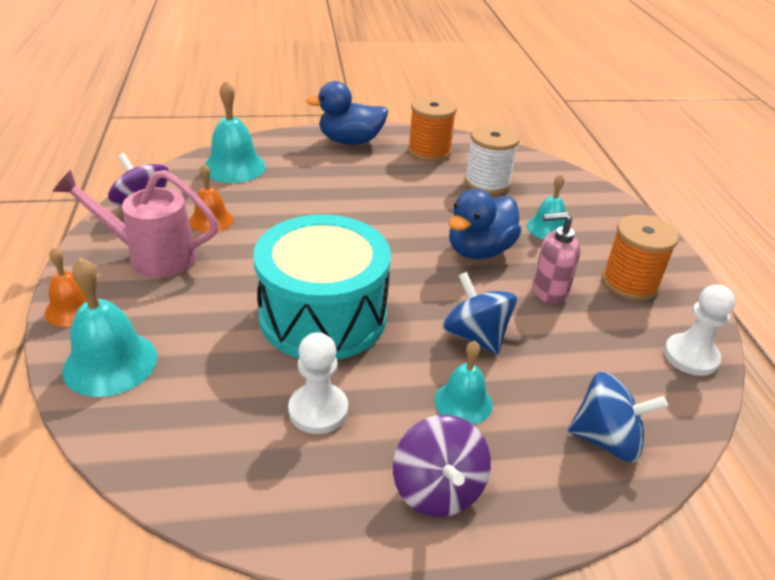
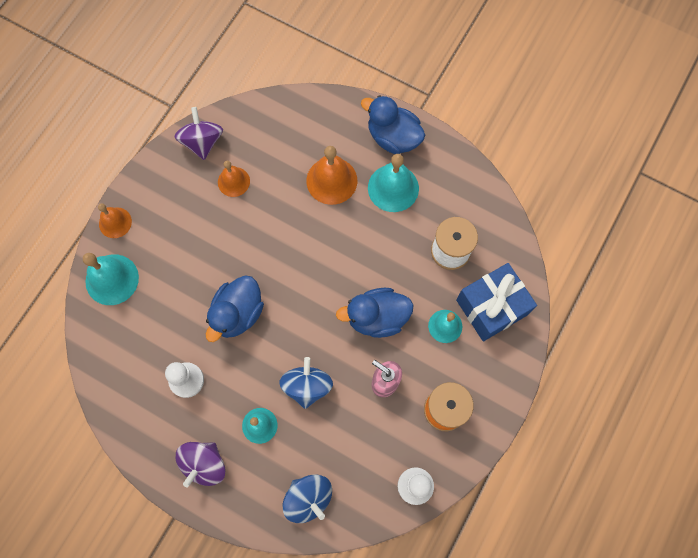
camera: 40 degrees right, 35 degrees up
(152, 256) = (179, 199): pink watering can -> none
(234, 167) = (286, 126): turquoise bell -> turquoise bell (393, 188)
(321, 183) = (331, 180): none -> orange bell
(323, 315) = (237, 313): turquoise drum -> blue duck
(429, 151) = (442, 186): orange spool -> none
(568, 200) = (491, 307): none -> blue gift

